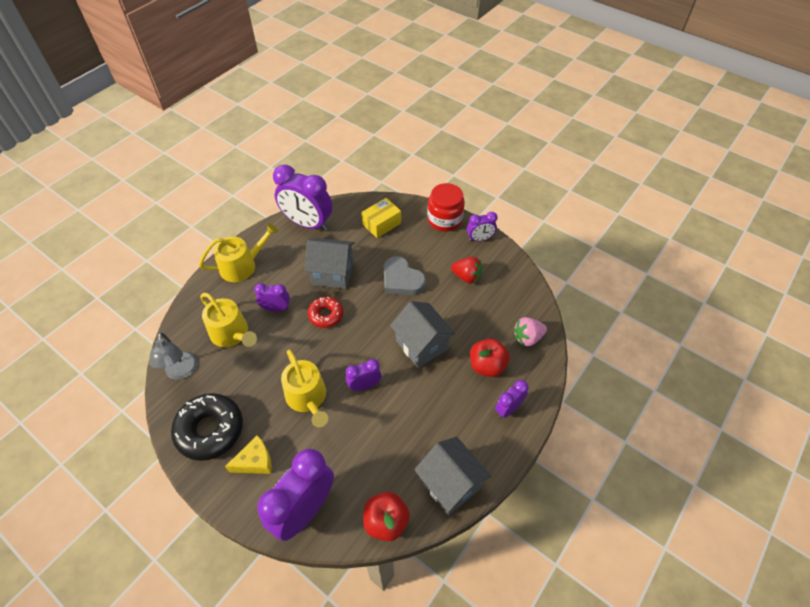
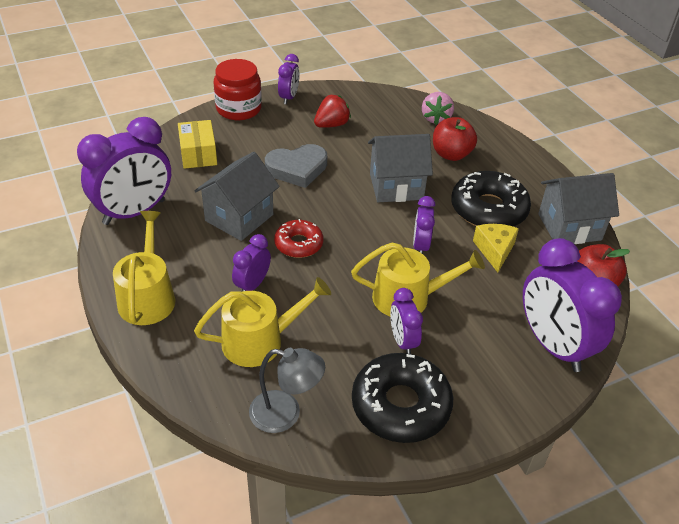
camera: 65 degrees left, 10 degrees down
(255, 461) = (470, 371): yellow cheese -> yellow cheese (494, 250)
(434, 416) = (488, 209): none -> black donut
(508, 409) = (507, 161): purple clock -> purple clock (403, 341)

